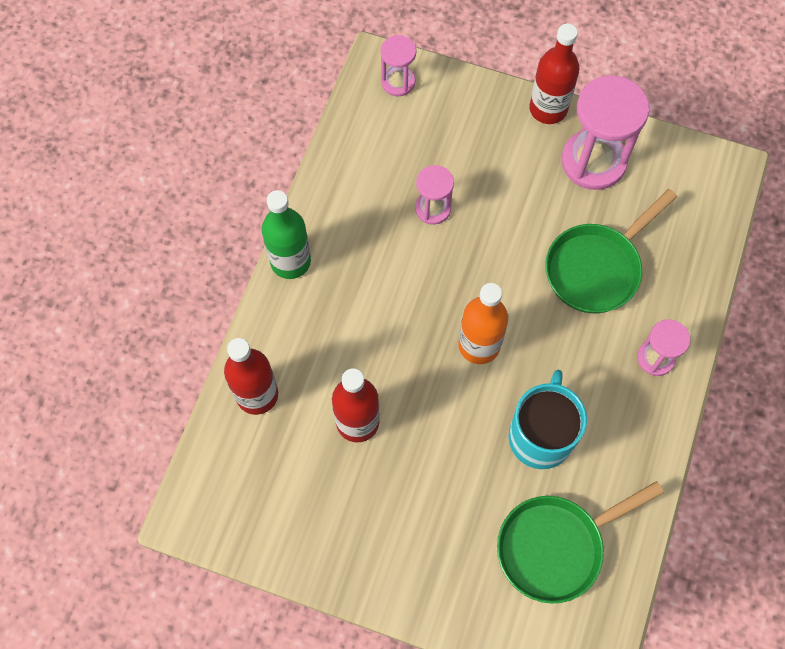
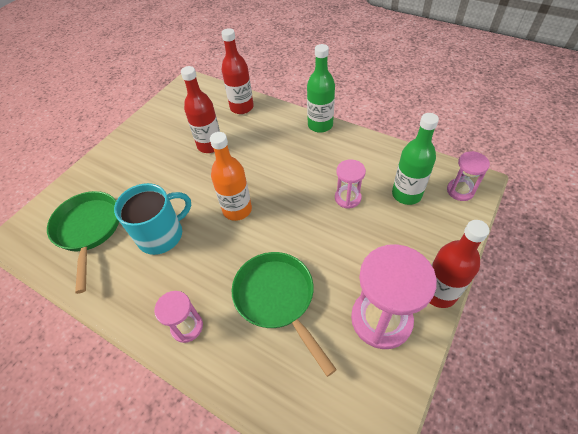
camera: 105 degrees right, 15 degrees down
(414, 141) = (406, 194): none -> green bottle
(541, 435) = (162, 235): turquoise mug -> turquoise mug turned 60 degrees counterclockwise

